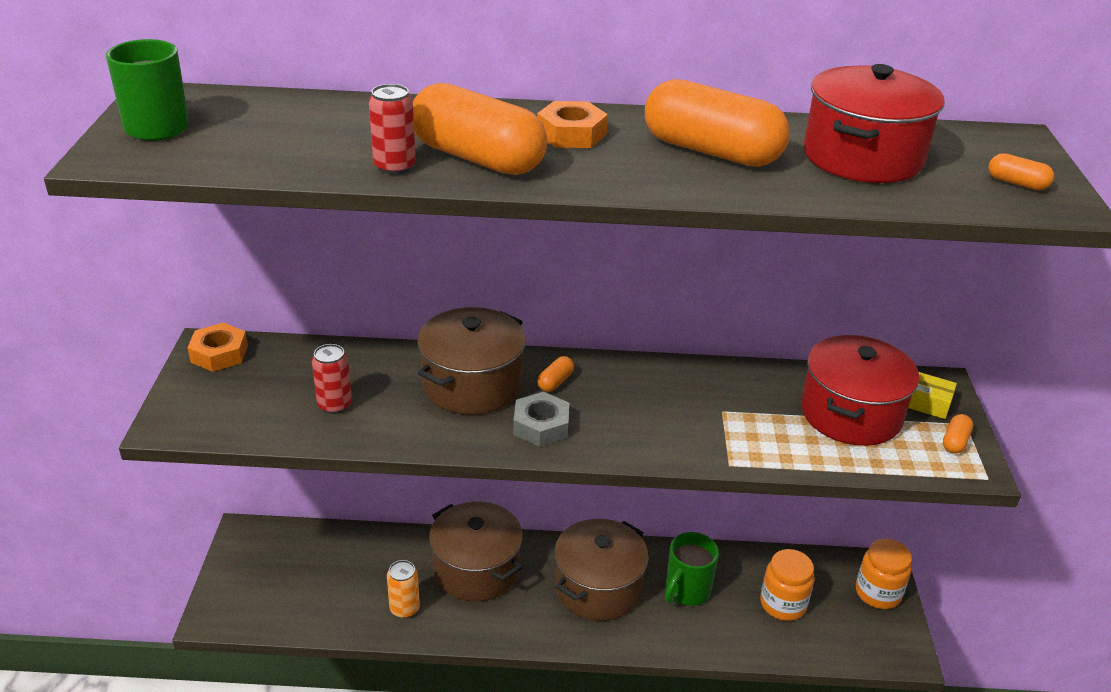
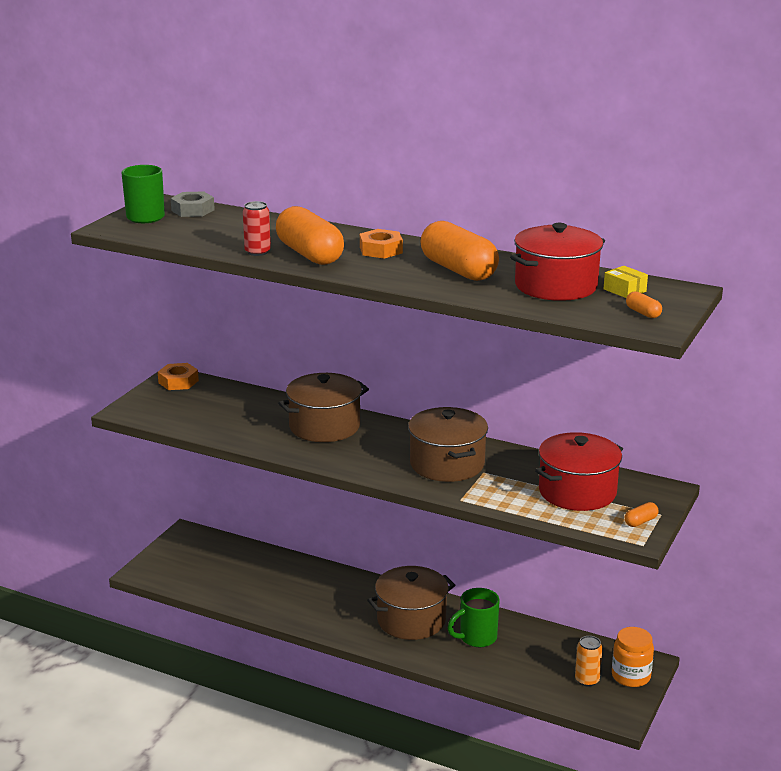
camera: 25 degrees right, 10 degrees down
(334, 405) = (229, 420): red can -> none
(404, 608) = (266, 598): orange can -> orange can (587, 680)
(476, 569) = (330, 589): brown pot -> brown pot (447, 464)
(541, 426) = (351, 455): grey nut -> grey nut (193, 210)
(555, 382) = (381, 435): orange capsule -> none
(783, 604) = (546, 663): orange jar -> none
(929, 403) = (644, 498): yellow box -> yellow box (624, 290)

